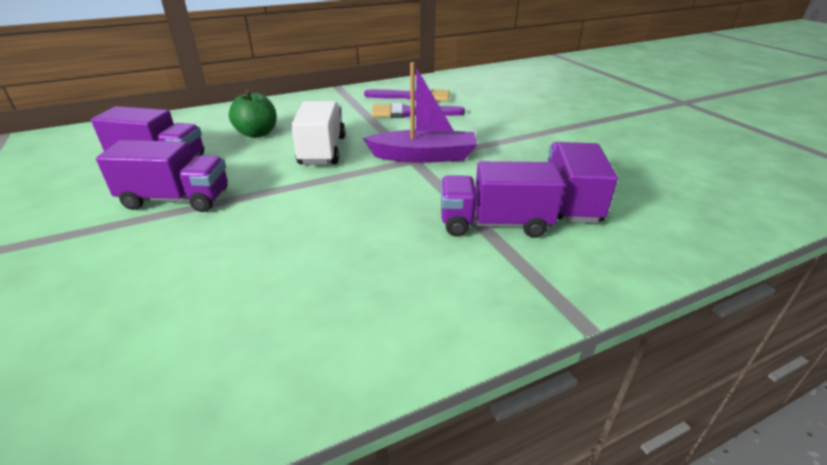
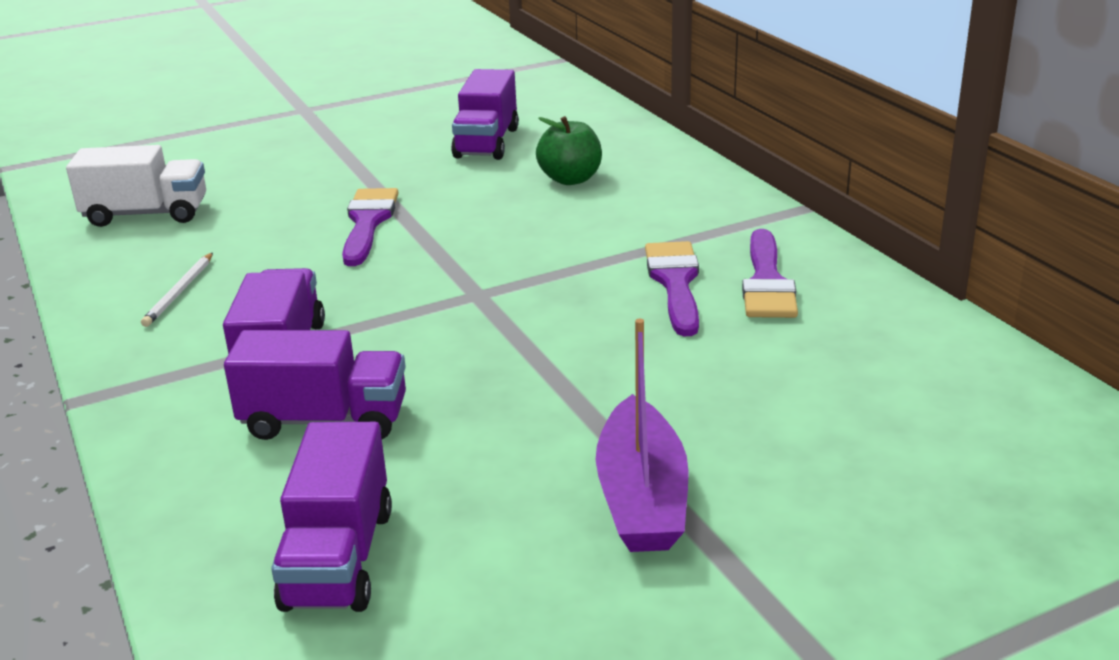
camera: 90 degrees right, 5 degrees down
(176, 199) = (389, 170): purple truck -> purple truck (338, 558)
(282, 203) = (368, 222): none -> purple brush
(322, 151) = (512, 227): white truck -> white truck (146, 214)
(385, 293) = (179, 292): none -> white pencil
(424, 156) = (489, 301): purple boat -> purple boat (642, 497)

